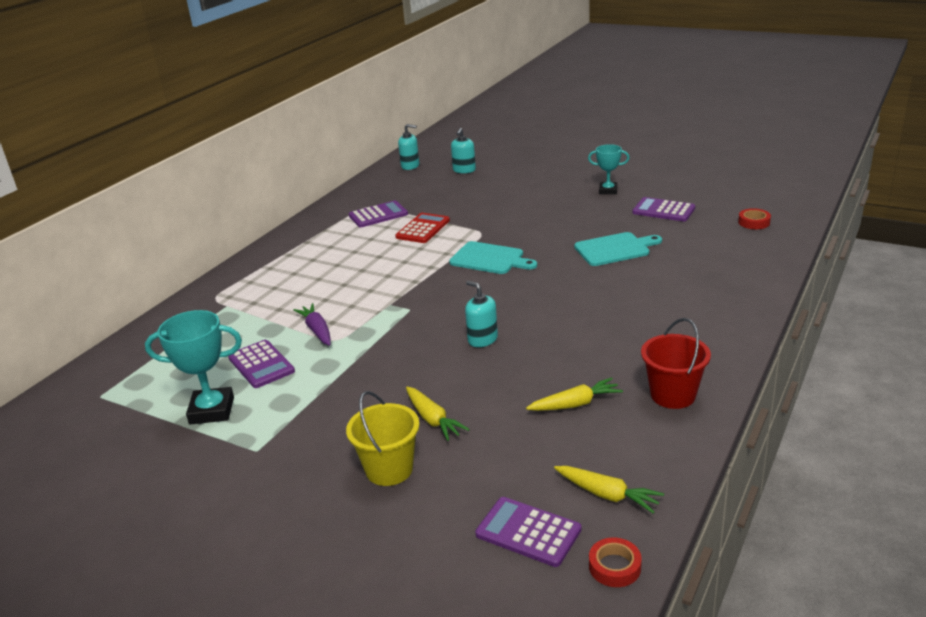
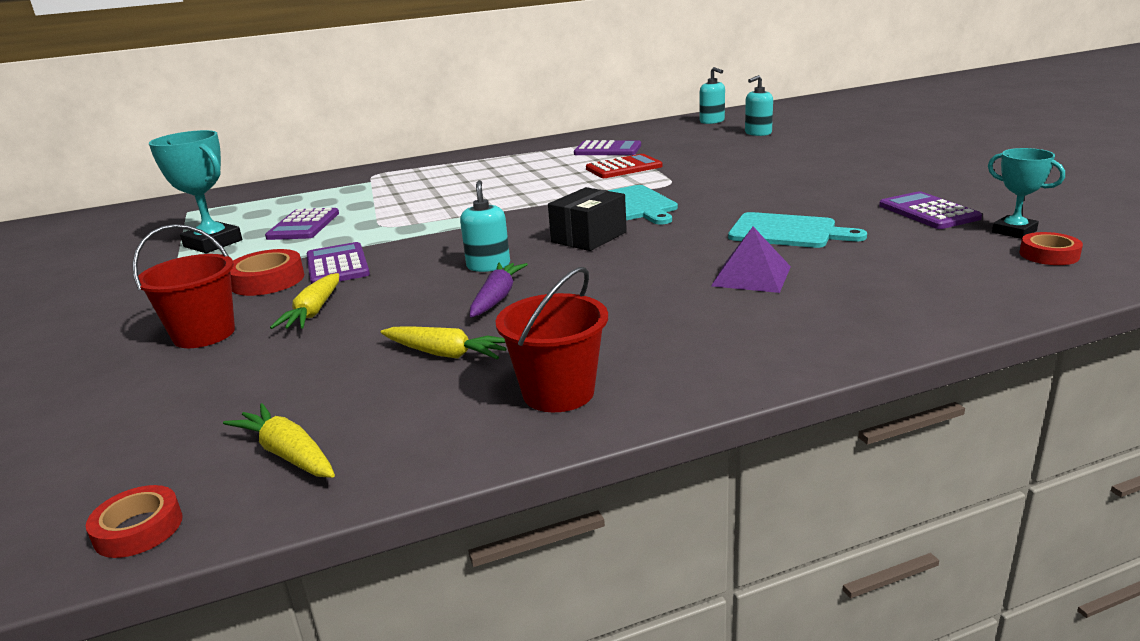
camera: 40 degrees right, 5 degrees down
(317, 330) = (386, 215): purple carrot -> purple carrot (497, 298)
(342, 416) = (267, 280): none -> red tape
(389, 469) = (204, 334): yellow bucket -> red bucket
(507, 294) = (589, 237): none -> black box
(528, 532) = (162, 445): purple calculator -> purple calculator (337, 265)
(607, 495) = (287, 454): yellow carrot -> yellow carrot turned 150 degrees clockwise
(608, 191) = (889, 179): turquoise trophy -> turquoise trophy (1014, 231)
(645, 287) = (751, 276): none -> purple pyramid

